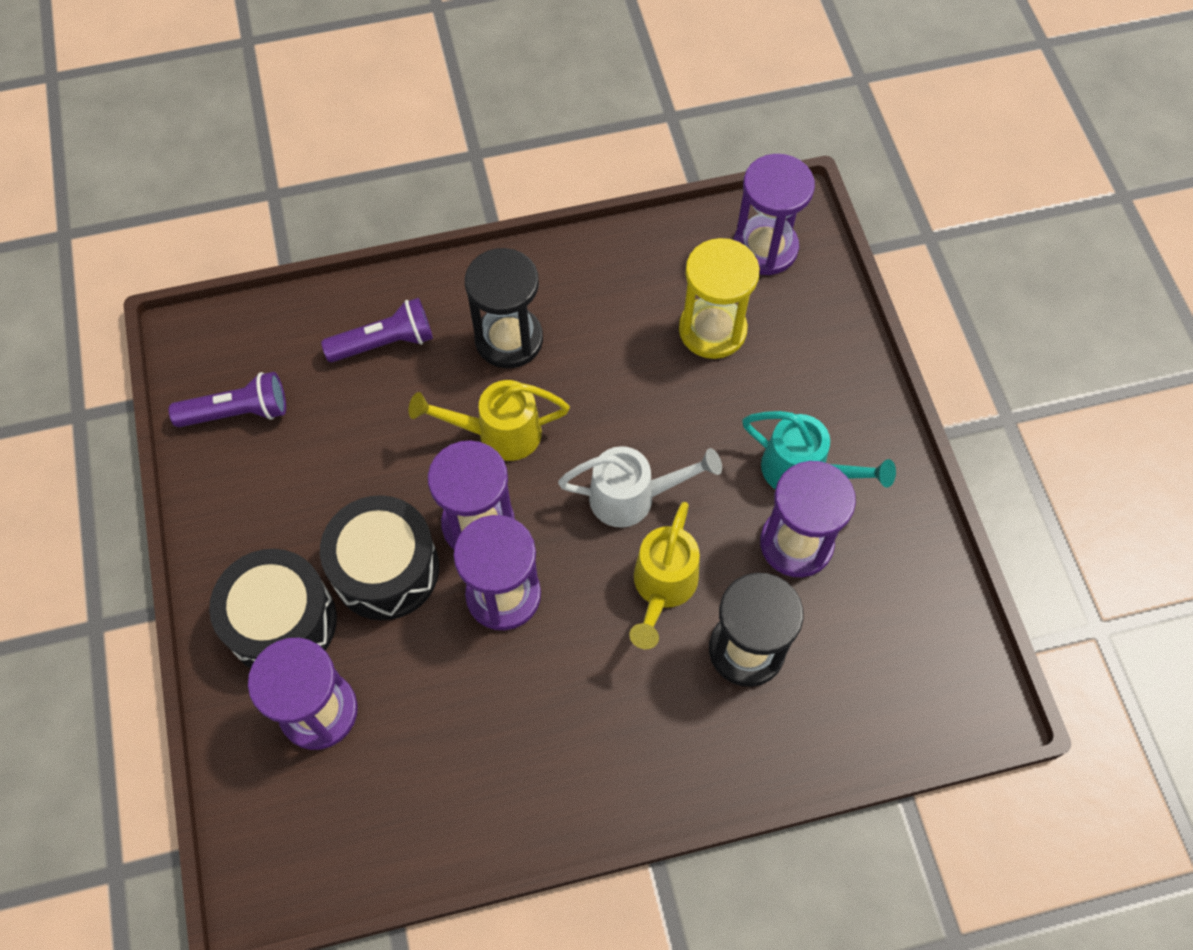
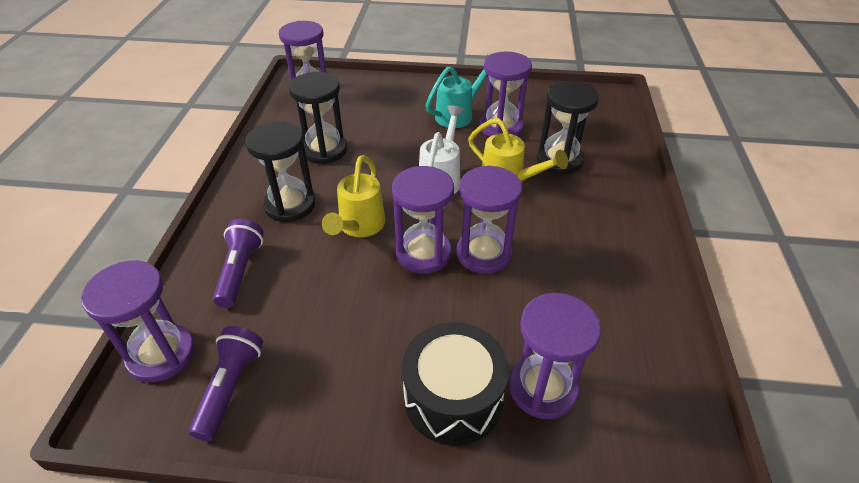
camera: 70 degrees left, 20 degrees down
(257, 332) = (161, 354): none -> purple hourglass
(386, 569) = (435, 315): black drum -> none
(634, 328) = (324, 150): none -> black hourglass
(712, 330) = (349, 122): yellow hourglass -> none

